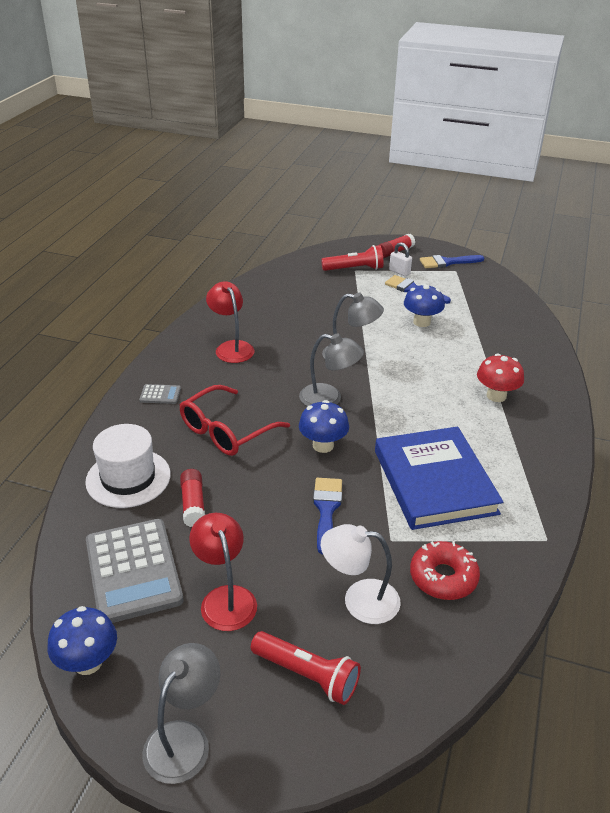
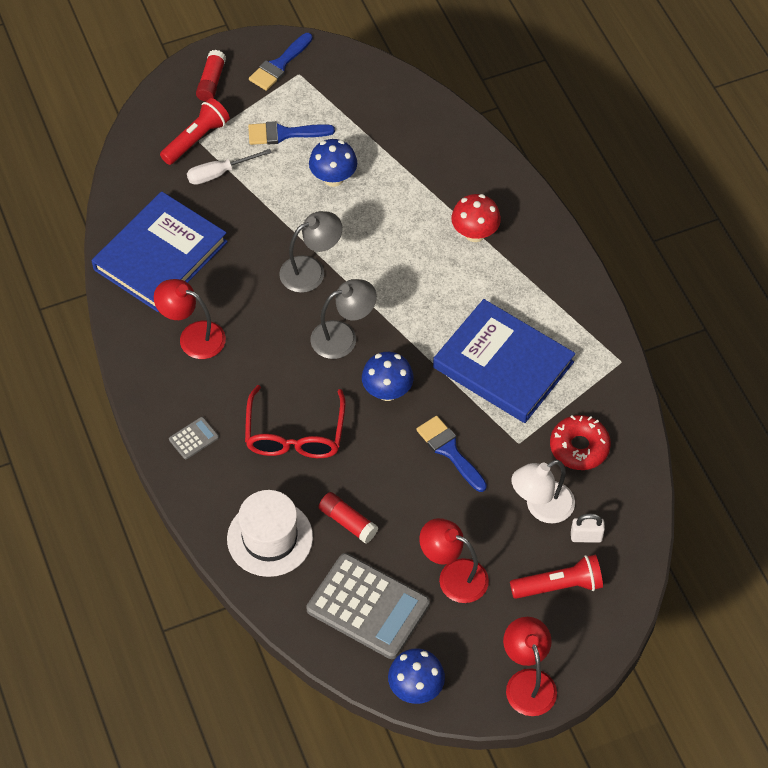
camera: 40 degrees left, 20 degrees up
(184, 739) = (528, 682): grey lamp -> red lamp
(264, 304) = (160, 255): none -> blue book
(349, 288) = (219, 173): none -> white screwdriver
(399, 272) = (246, 114): white padlock -> white padlock (586, 537)

